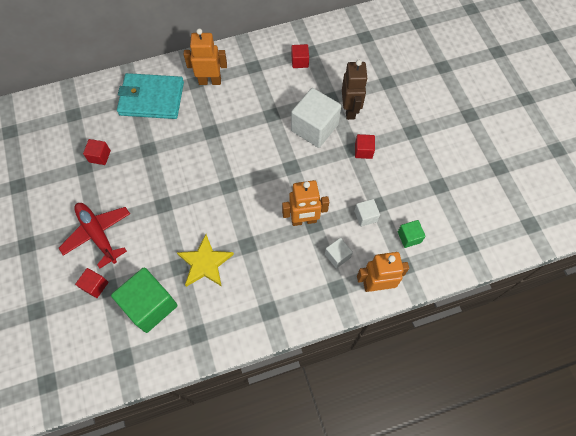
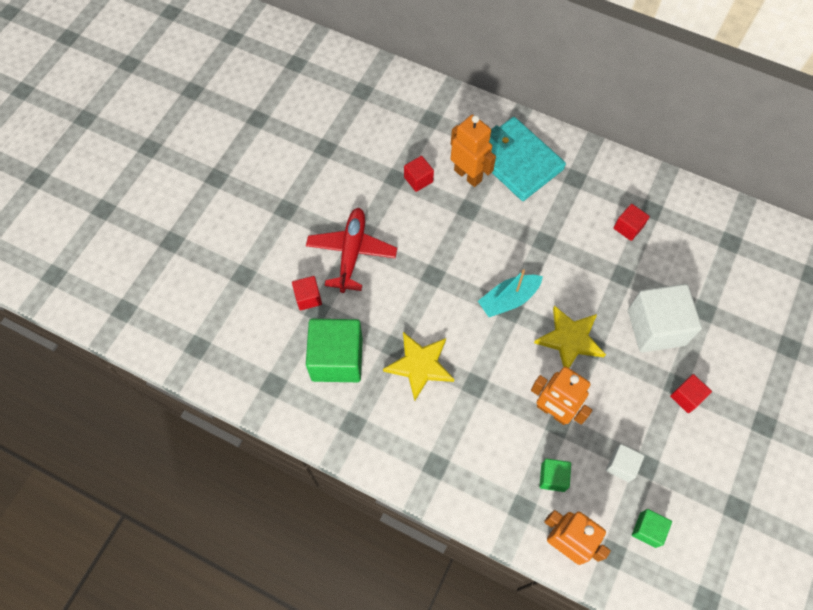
camera: 45 degrees right, 0 degrees up
(210, 81) = (591, 189): orange robot -> orange robot (468, 175)
(221, 180) = (508, 299): none -> turquoise boat
(276, 173) = (570, 339): none -> yellow star
(300, 61) = (708, 244): red cube -> red cube (628, 227)
(337, 256) = (552, 477): white cube -> green cube
(350, 110) = (714, 341): brown robot -> none

